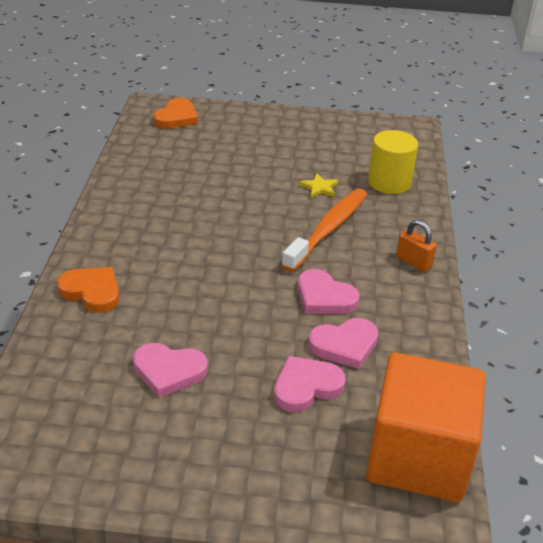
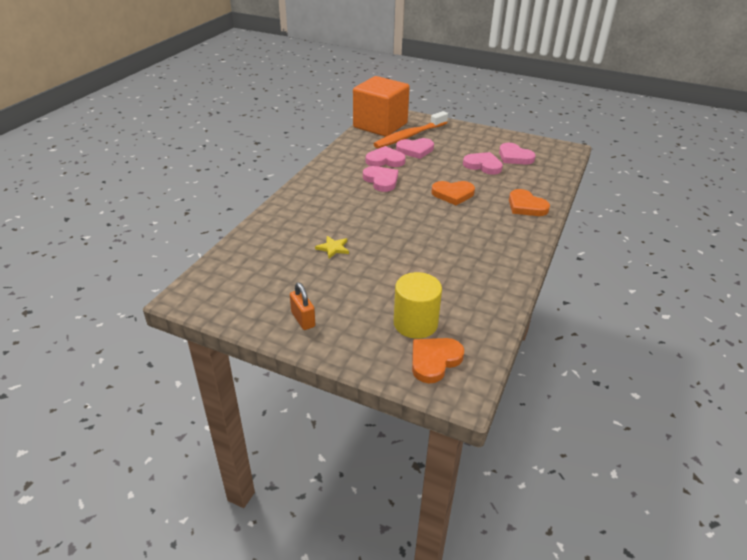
camera: 160 degrees left, 0 degrees up
(109, 412) = (514, 157): none -> pink heart
(206, 292) = (453, 194): none -> orange heart
(328, 229) = (350, 216): orange toothbrush -> orange toothbrush (409, 136)
(389, 182) = (271, 243): yellow cylinder -> yellow cylinder (415, 323)
(413, 262) = (310, 188): orange padlock -> orange padlock (303, 319)

